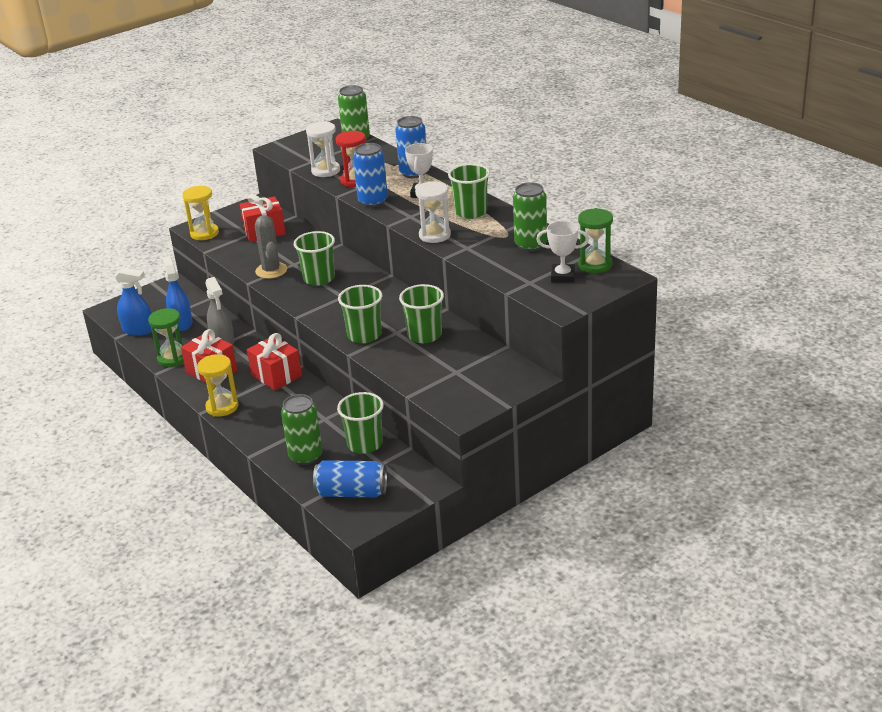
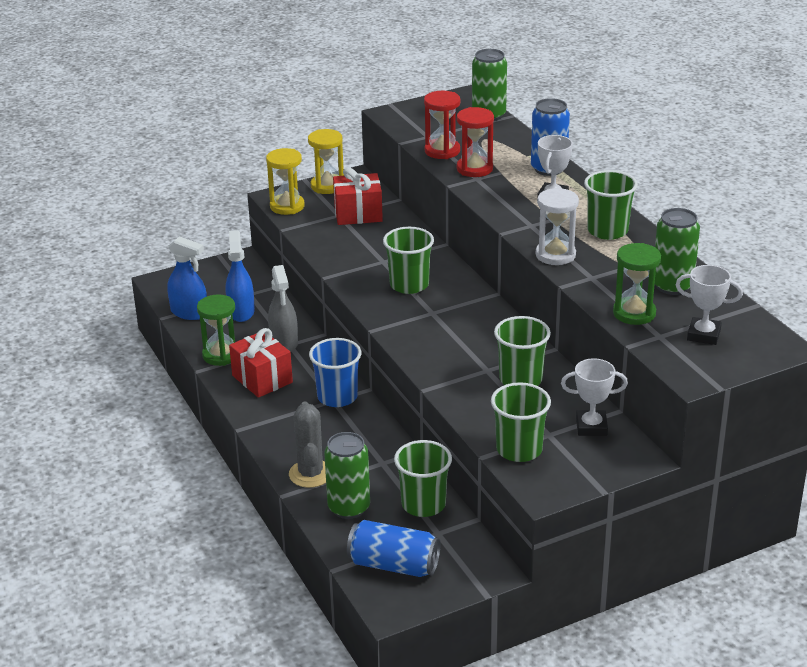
camera: 10 degrees right, 0 degrees up
(222, 407) = (264, 427): yellow hourglass -> yellow hourglass (327, 186)
(271, 270) = (354, 266): grey cactus -> grey cactus (310, 474)
(276, 375) = (337, 397): red gift -> blue cup
(325, 171) = (442, 151): white hourglass -> red hourglass
(364, 335) = (447, 367): green cup -> green cup (519, 449)
(373, 201) = (490, 199): blue can -> none
(487, 361) = (591, 427): none -> white trophy
(595, 265) = (748, 325): green hourglass -> green hourglass (634, 313)

